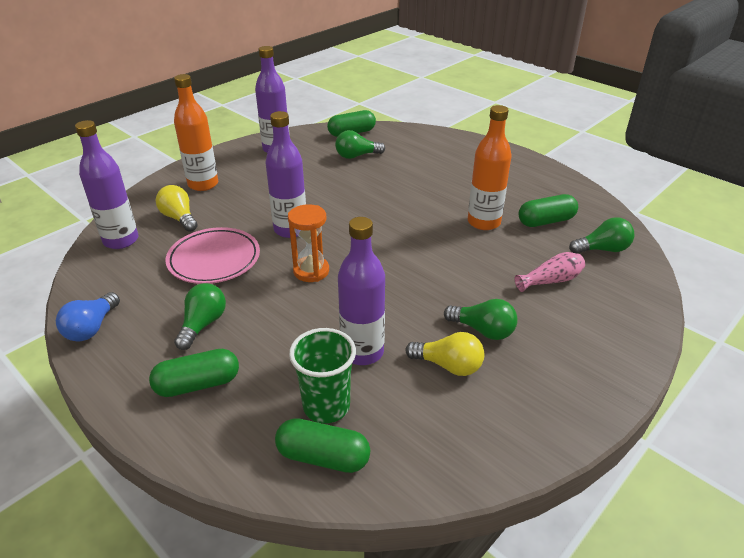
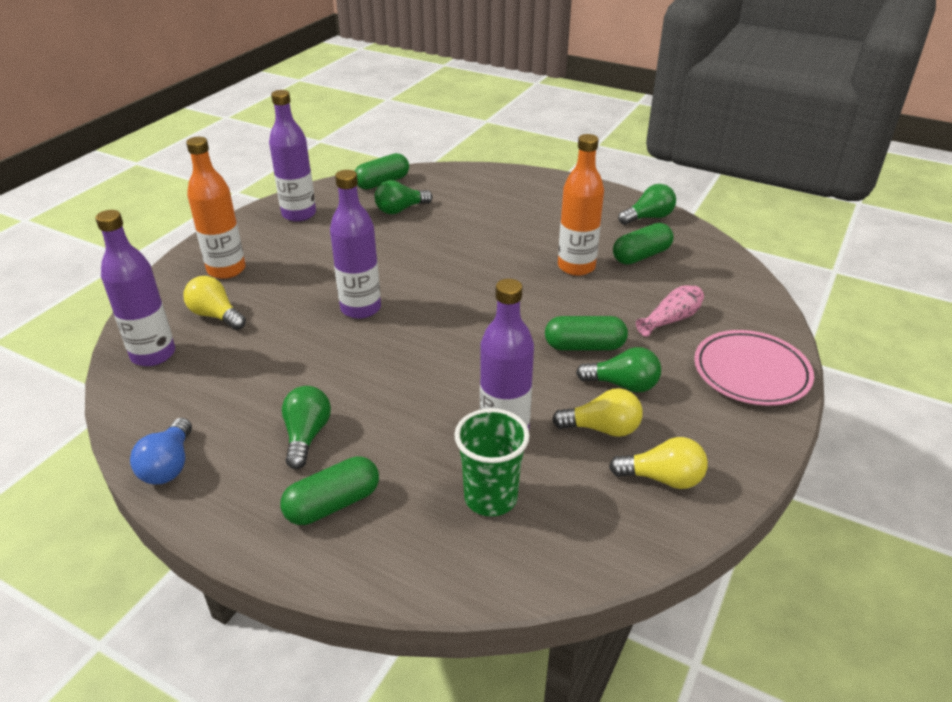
camera: 15 degrees left, 0 degrees up
(214, 260) = (284, 358): pink plate -> pink plate (751, 372)
(311, 271) = (407, 352): orange hourglass -> none
(323, 457) = (510, 551): green capsule -> green capsule (584, 346)
(485, 421) = (662, 478): none -> yellow light bulb
(602, 249) = (710, 277): green light bulb -> green light bulb (648, 217)

